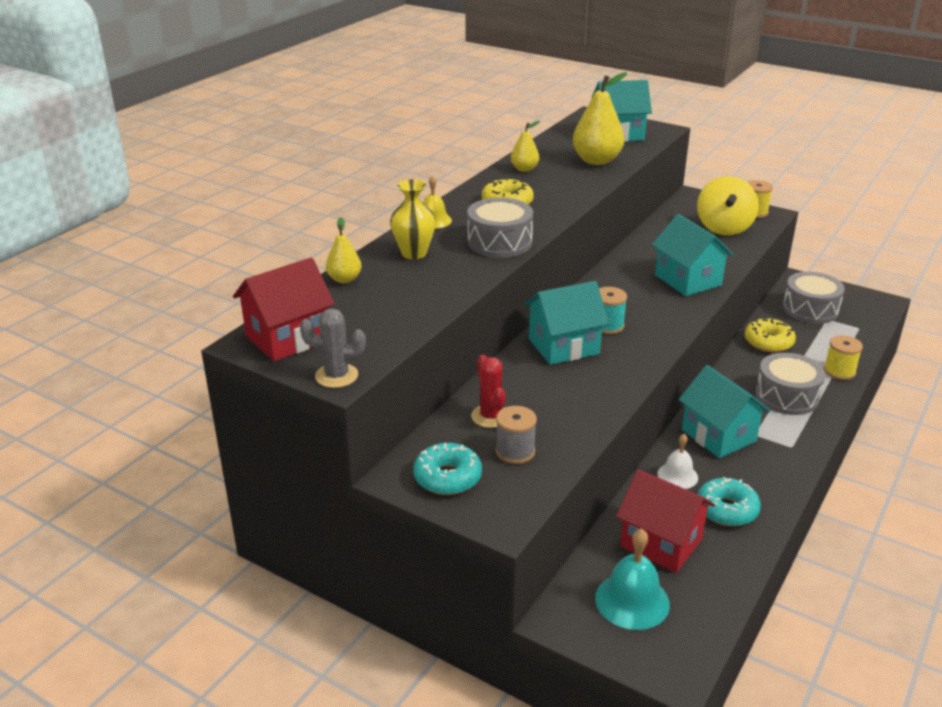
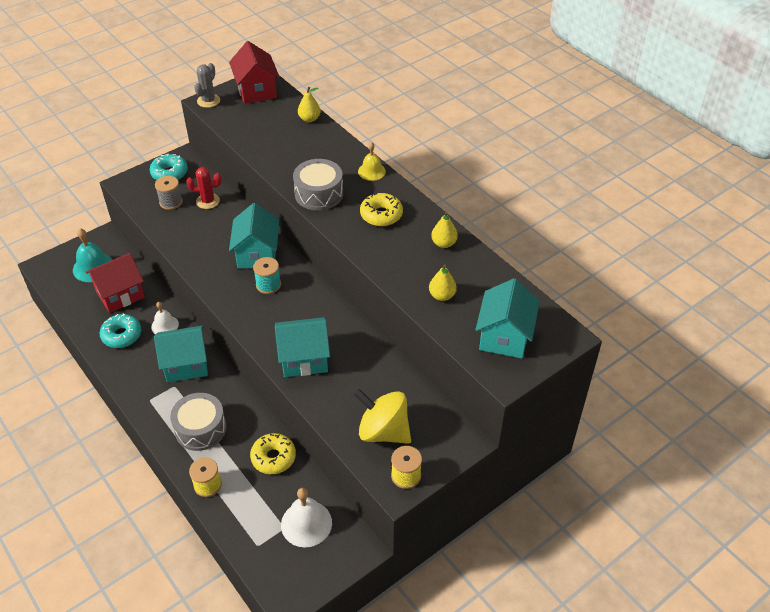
camera: 110 degrees right, 15 degrees up
(414, 253) = (326, 152): yellow vase -> none
(596, 161) = (442, 296): yellow pear -> yellow pear, size x0.55
(810, 309) = (306, 523): grey drum -> white bell

